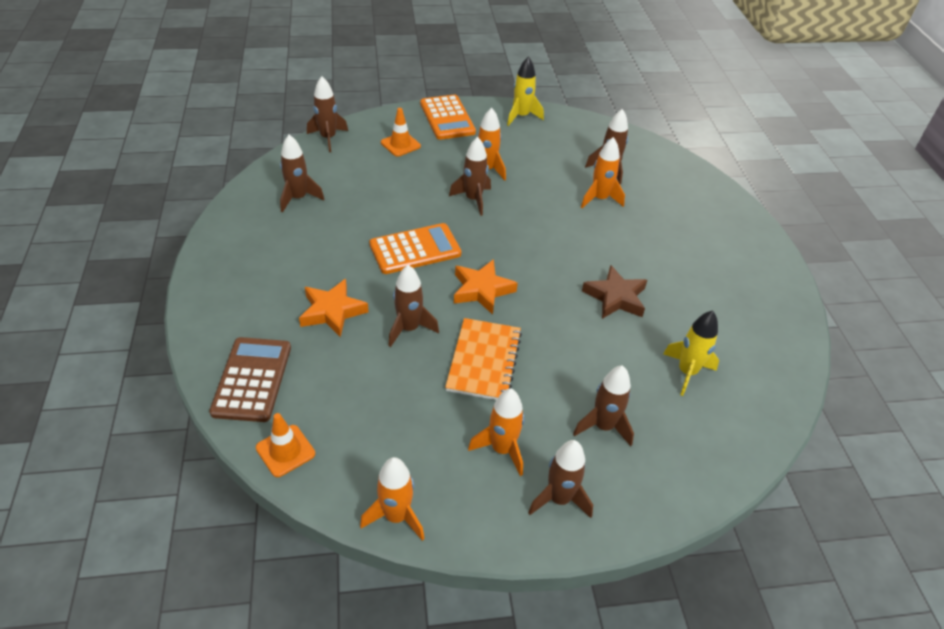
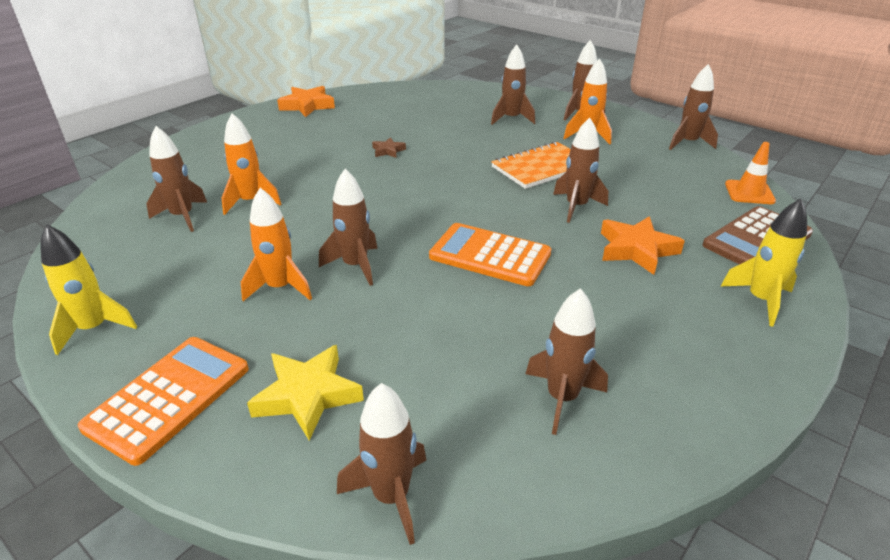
camera: 130 degrees left, 10 degrees down
(396, 516) = (688, 143): orange rocket -> brown rocket
(400, 144) = (307, 395): orange traffic cone -> yellow star
(482, 290) = (477, 199): orange star -> orange star (307, 106)
(615, 297) = (388, 151): brown star -> brown star, size x0.54
(687, 372) = (421, 112): yellow rocket -> yellow rocket (760, 300)

